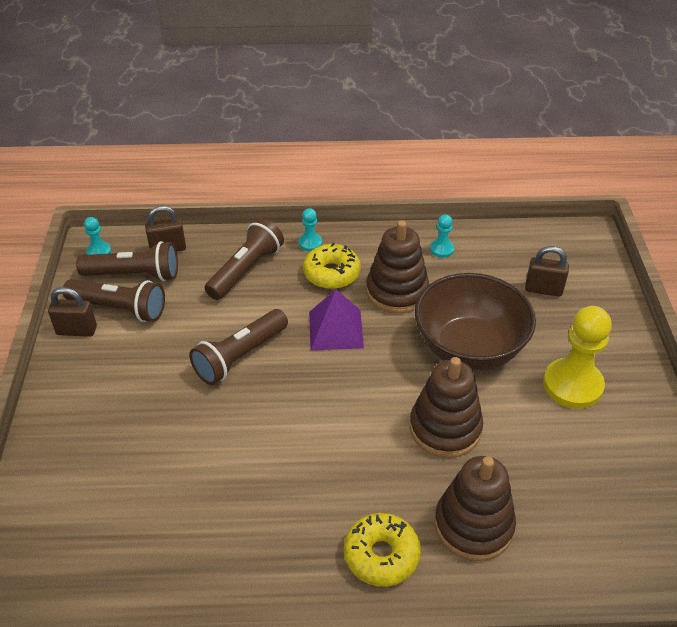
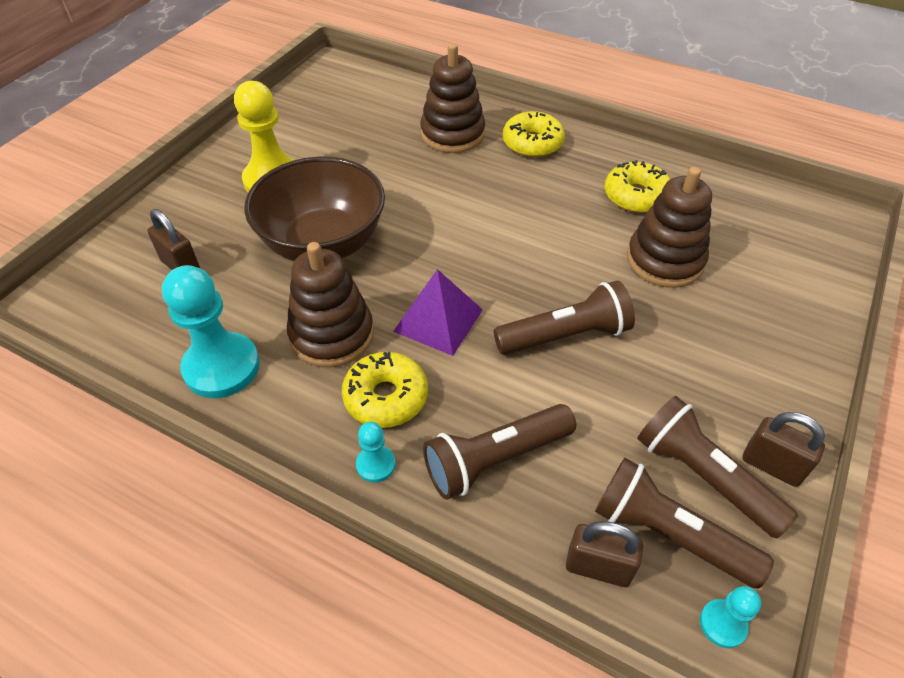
camera: 150 degrees left, 5 degrees up
(236, 526) = (636, 196): none -> yellow donut
(441, 249) = (222, 367): turquoise pawn -> turquoise pawn, size x2.11
(445, 428) = (413, 193): brown stacking toy -> brown stacking toy (664, 260)

